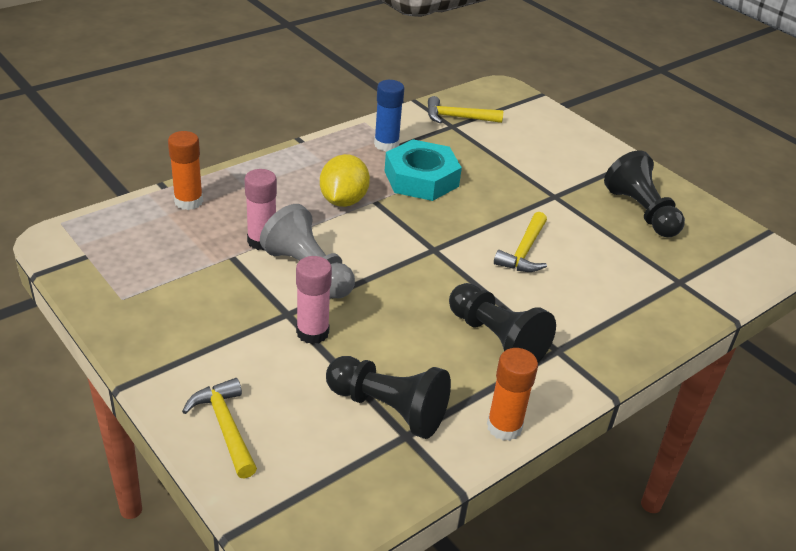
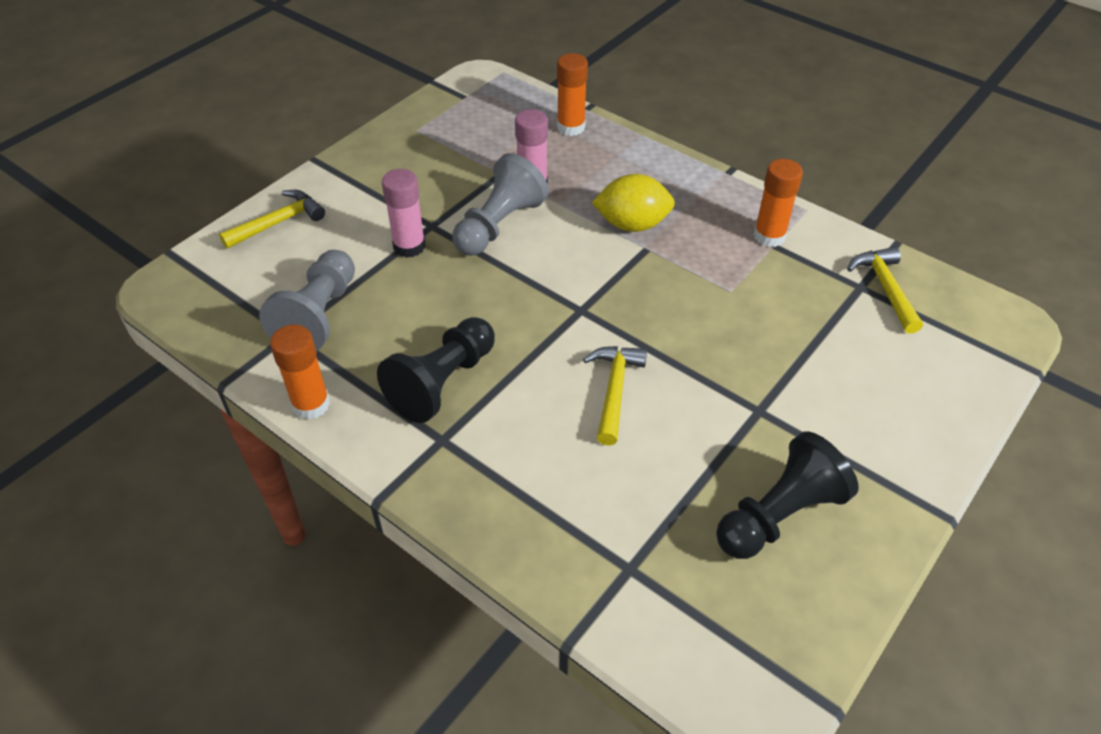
camera: 80 degrees right, 10 degrees up
(386, 144) = (769, 236): blue glue stick -> orange glue stick
(388, 409) = (319, 315): black pawn -> grey pawn
(421, 178) = (715, 277): turquoise nut -> none
(524, 252) = (614, 390): yellow hammer -> yellow hammer turned 90 degrees clockwise

